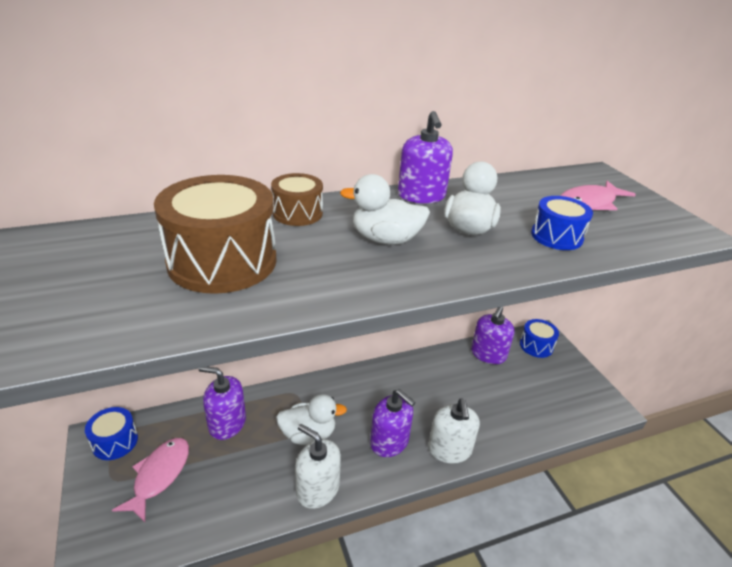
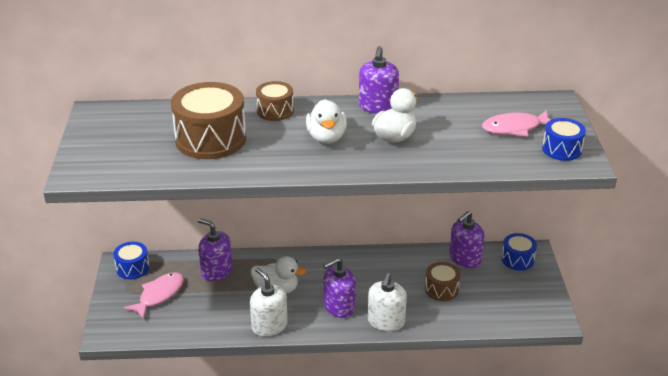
camera: 20 degrees right, 0 degrees up
(385, 239) = (326, 138): white duck -> white duck turned 120 degrees counterclockwise
(389, 441) = (339, 307): purple soap dispenser -> purple soap dispenser turned 90 degrees clockwise
(485, 394) = (441, 289): none -> brown drum
(556, 236) = (459, 151): blue drum -> blue drum (562, 149)

